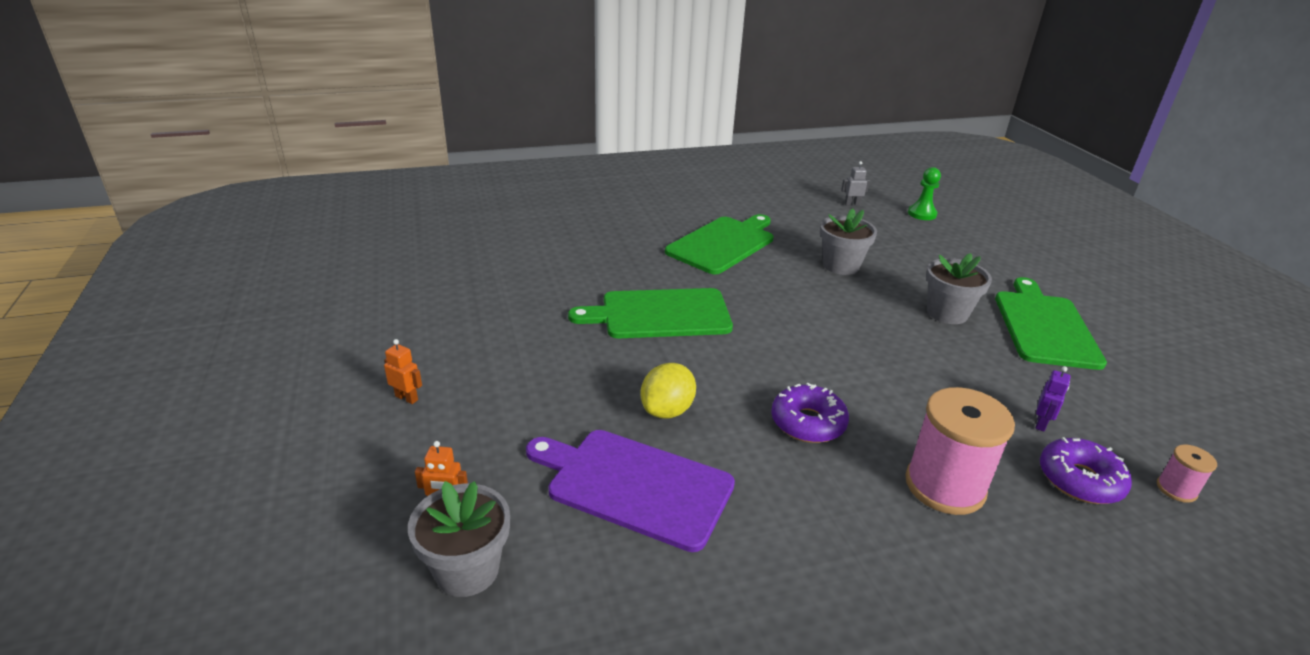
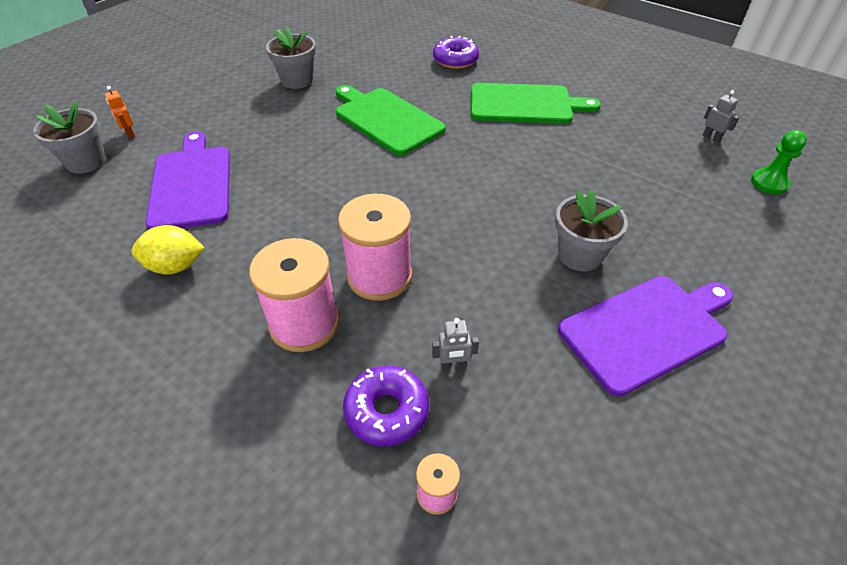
camera: 55 degrees right, 15 degrees up
(407, 398) = (205, 81): orange robot -> none
(667, 410) = (276, 166): yellow lemon -> yellow lemon (175, 266)
(808, 423) = (321, 229): purple donut -> purple donut (455, 60)
(841, 265) = (578, 170): grey flower pot -> grey flower pot (297, 80)
(905, 416) = (379, 276): none -> pink spool
(1041, 424) = (453, 365): purple robot -> grey robot
(1045, 326) = (647, 330): green cutting board -> purple cutting board

